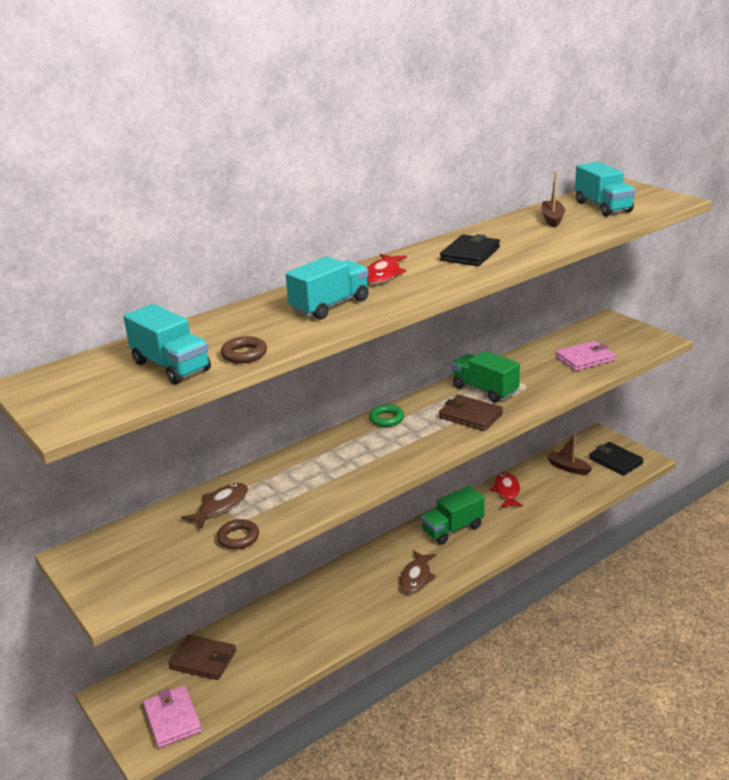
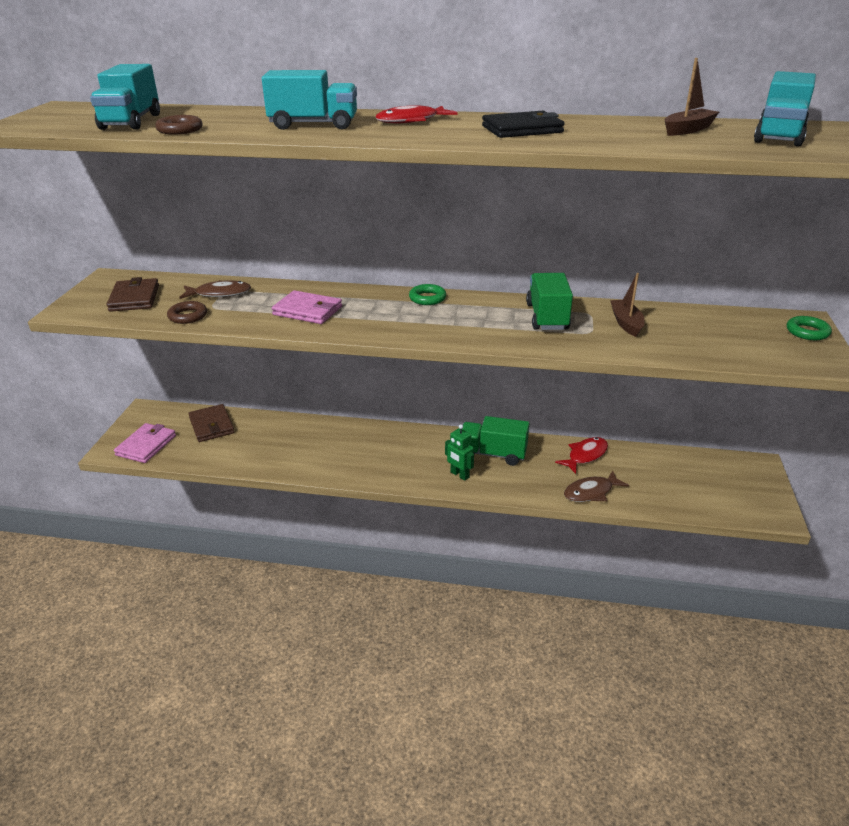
camera: 45 degrees right, 5 degrees up
(416, 577) = (409, 468): brown fish -> brown fish (591, 492)
(456, 558) = (459, 475): none -> green robot
(470, 416) = (493, 328): brown wallet -> brown wallet (134, 298)
(568, 468) = (676, 472): brown boat -> brown boat (626, 323)
(585, 359) = (699, 339): pink wallet -> pink wallet (308, 311)
(615, 461) = (737, 495): black wallet -> none
(622, 326) = (807, 332): none -> green ring

